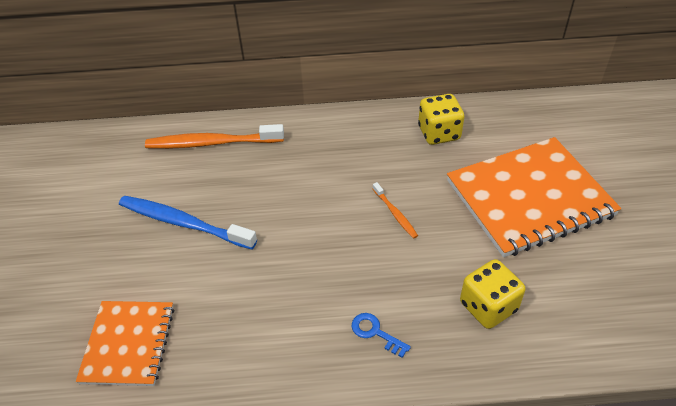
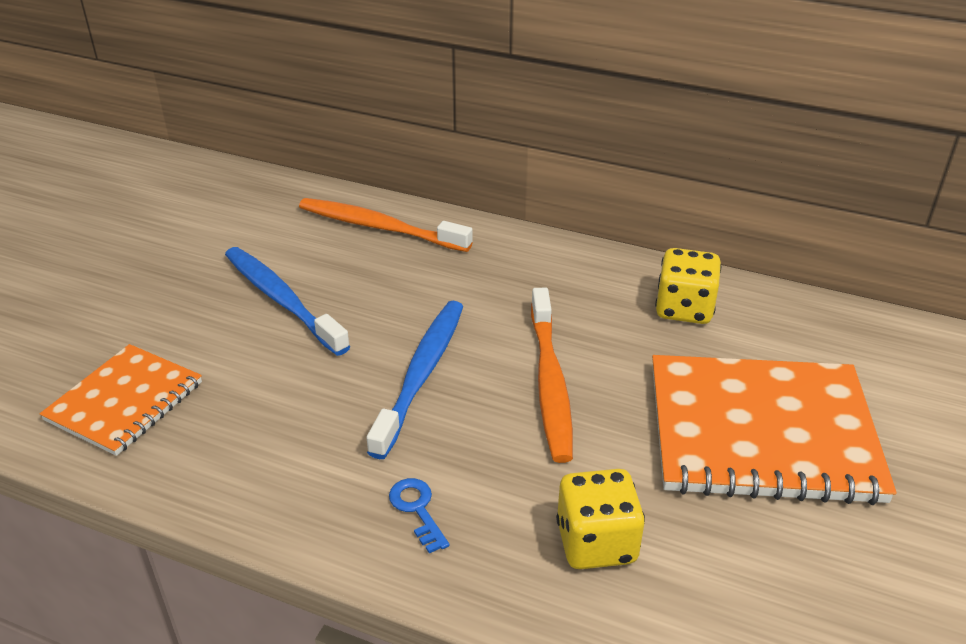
camera: 25 degrees right, 10 degrees down
(314, 241) = (421, 375): none -> blue toothbrush
(395, 213) = (550, 382): orange toothbrush -> orange toothbrush, size x2.03

